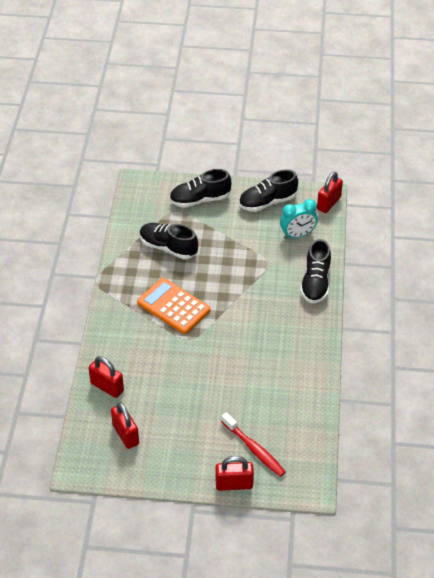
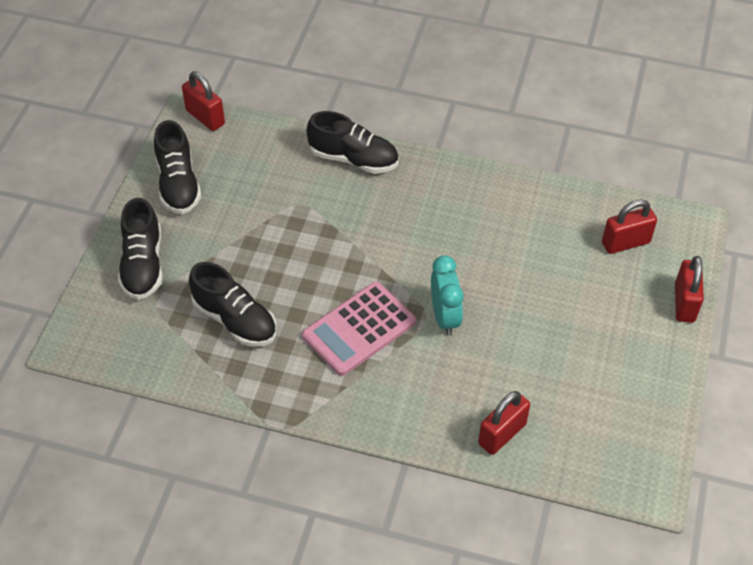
camera: 80 degrees left, 5 degrees up
(125, 434) = (593, 419): red padlock -> red padlock (625, 243)
(168, 248) = (235, 320): black shoe -> black shoe turned 90 degrees counterclockwise
(173, 306) = (359, 329): orange calculator -> pink calculator
(254, 449) = (629, 272): red toothbrush -> none
(297, 235) = (257, 162): turquoise clock -> turquoise clock (445, 317)

